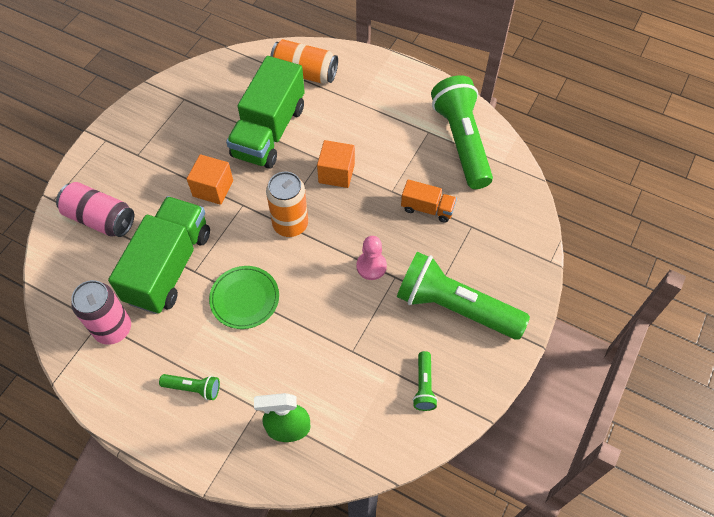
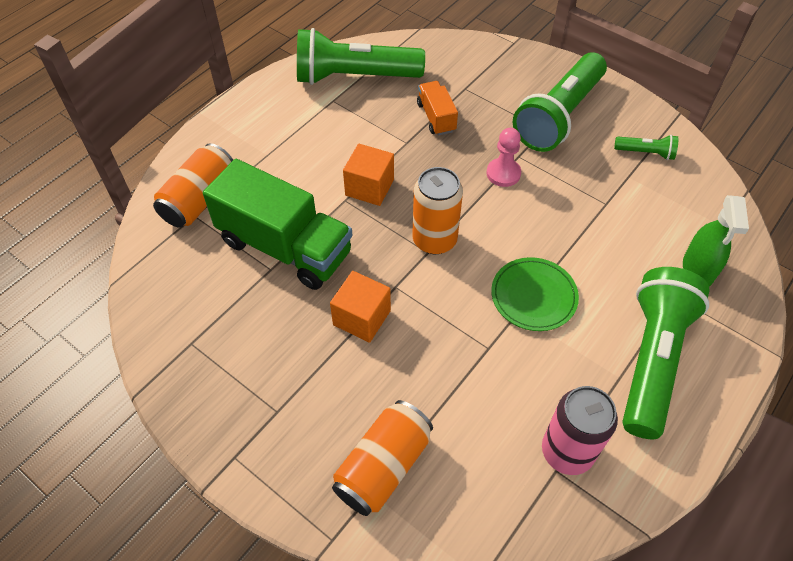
camera: 80 degrees left, 5 degrees down
(100, 219) = (383, 466): pink can -> orange can
(169, 267) = (478, 377): green truck -> none
(193, 388) = (652, 359): green flashlight -> green flashlight, size x2.31
(427, 208) = (436, 117): orange truck -> orange truck turned 45 degrees counterclockwise

